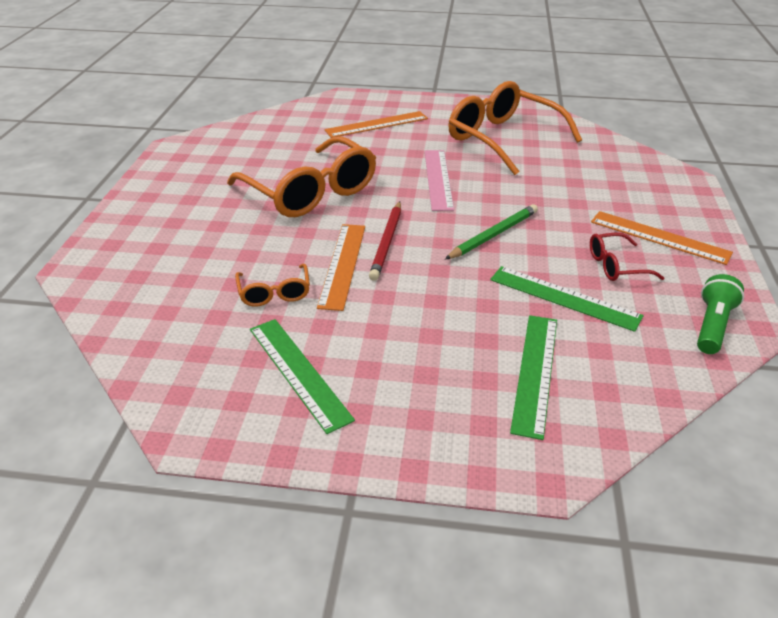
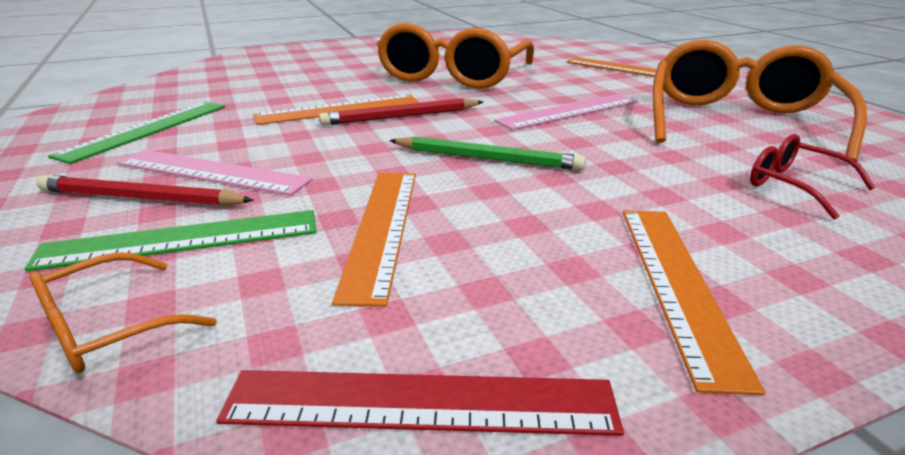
camera: 60 degrees right, 10 degrees down
(274, 293) = (269, 99): orange glasses -> orange glasses (109, 327)
(432, 347) = (212, 172): none -> pink ruler
(458, 385) = (142, 198): none -> red pencil
(564, 297) = (382, 228): green ruler -> orange ruler
(616, 266) = (520, 256): red glasses -> red glasses (795, 186)
(712, 325) = (420, 403): green flashlight -> red ruler

